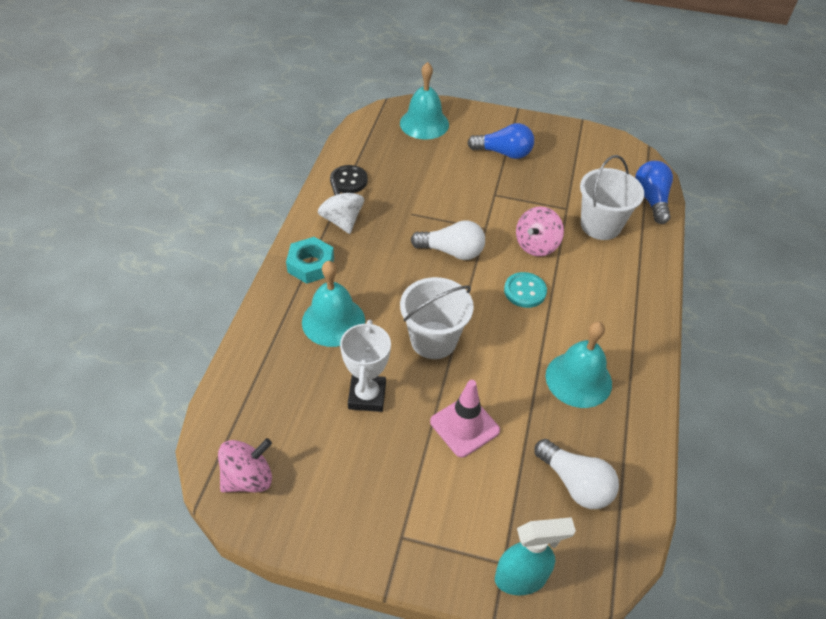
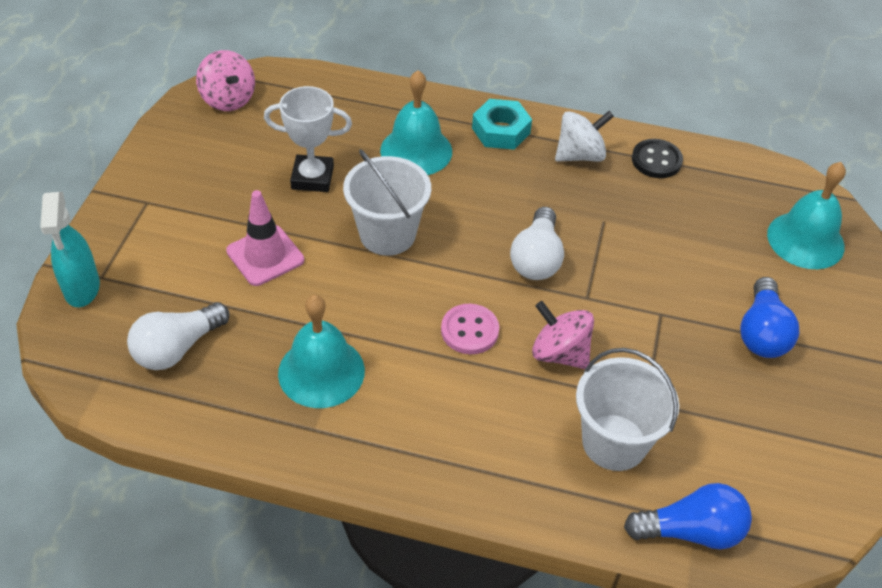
camera: 90 degrees right, 0 degrees up
(525, 291) = (469, 330): turquoise button -> pink button

